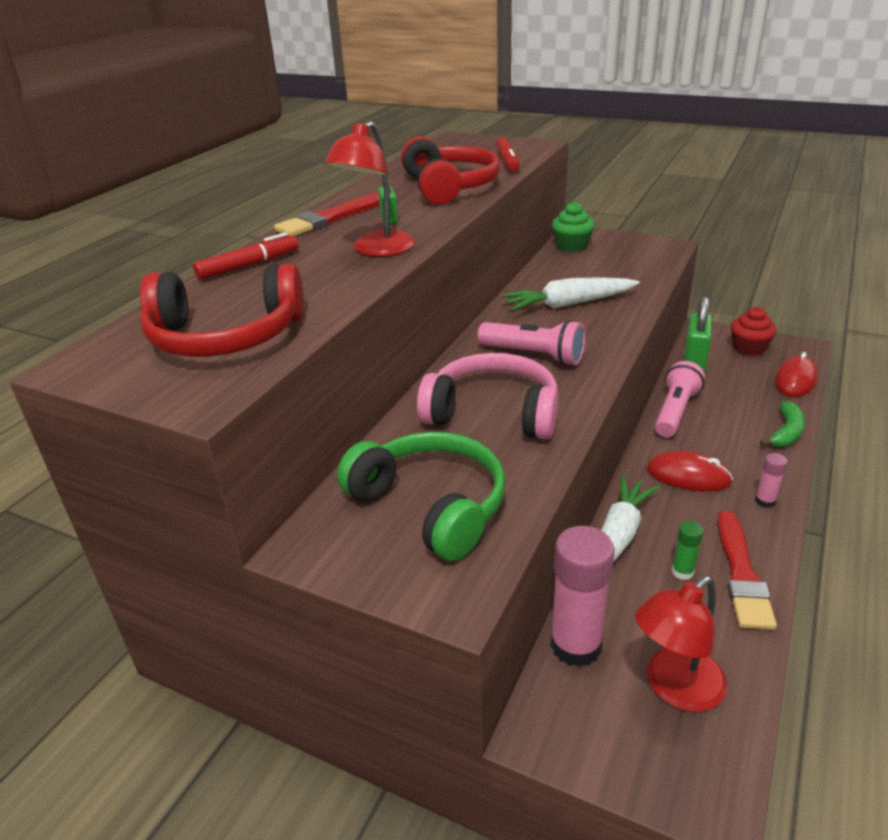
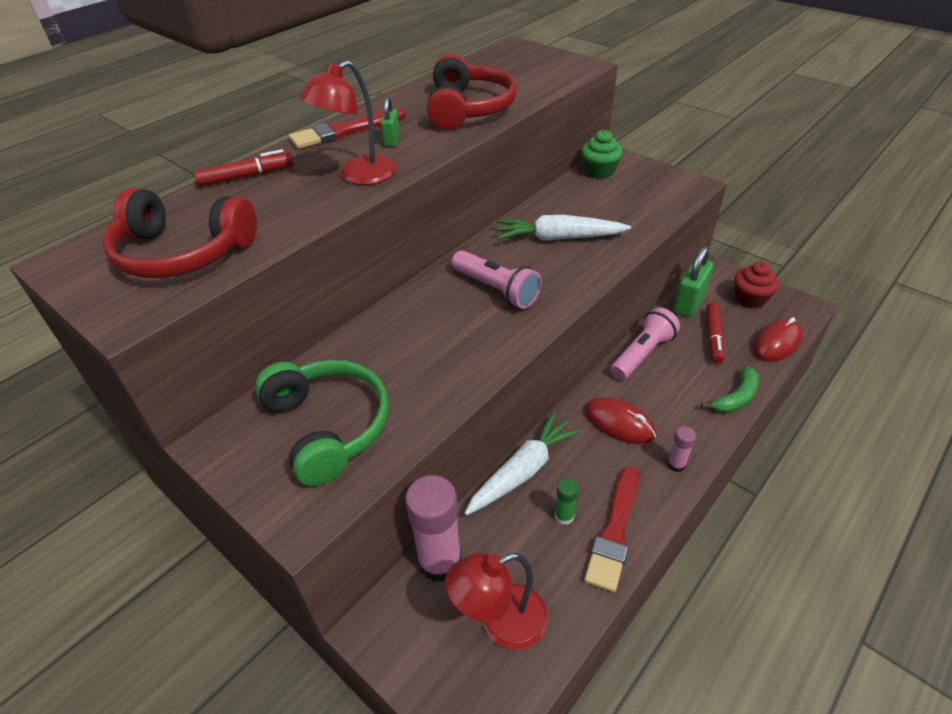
camera: 15 degrees right, 10 degrees up
(493, 413) = (428, 344): pink headphones -> none
(508, 161) = (542, 84): red marker -> red marker (713, 337)

